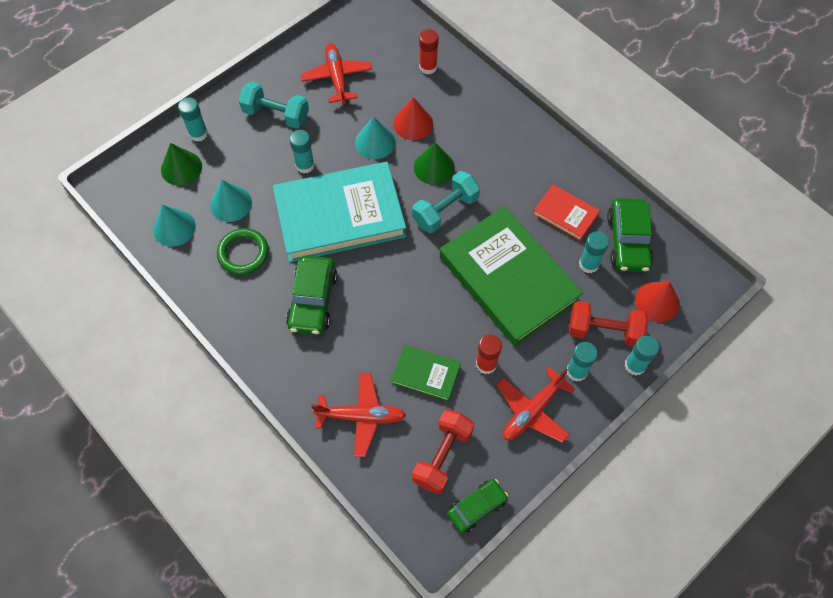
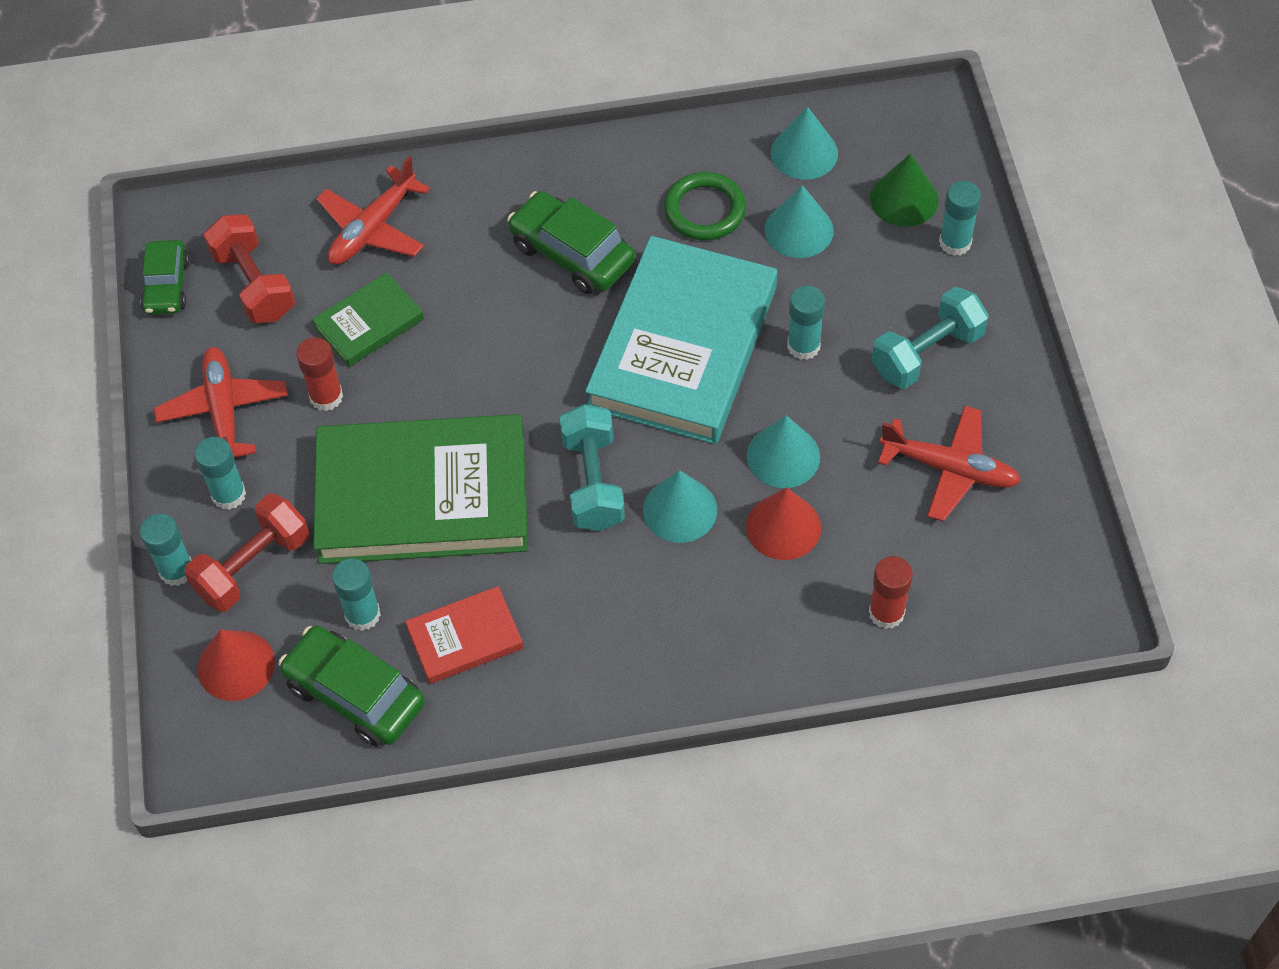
camera: 125 degrees right, 5 degrees down
(434, 167) = (680, 510): green cone -> turquoise cone

